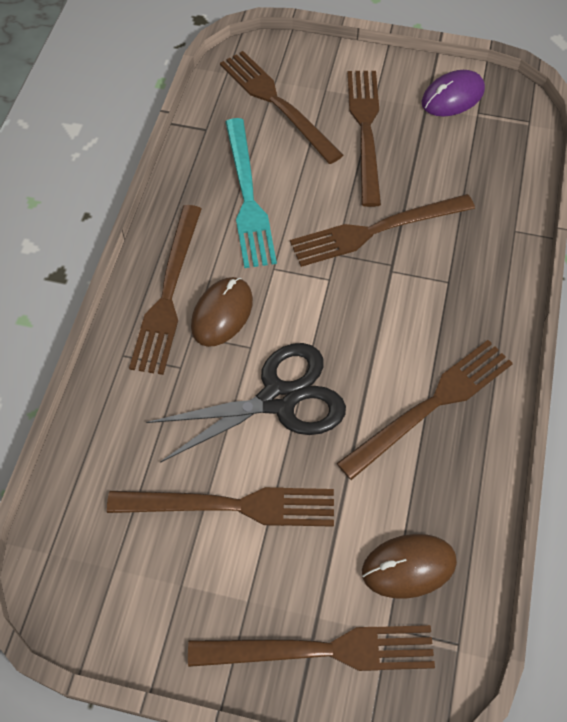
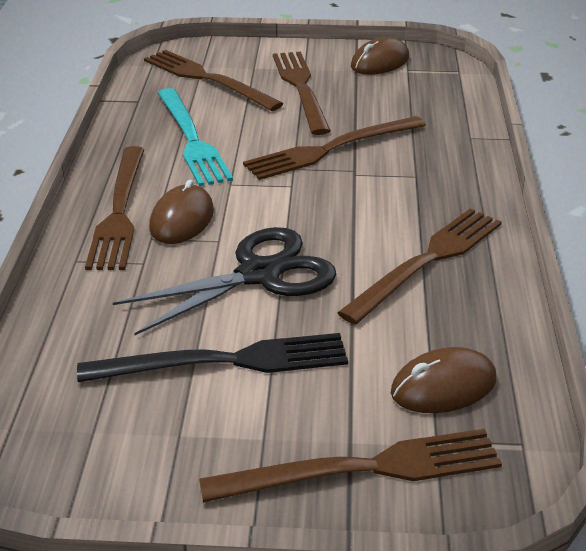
camera: 10 degrees left, 25 degrees down
(231, 506) = (225, 362): brown fork -> black fork
(452, 97) = (380, 62): purple mouse -> brown mouse

